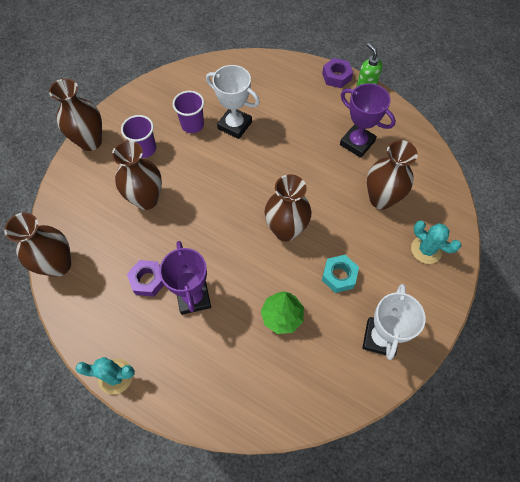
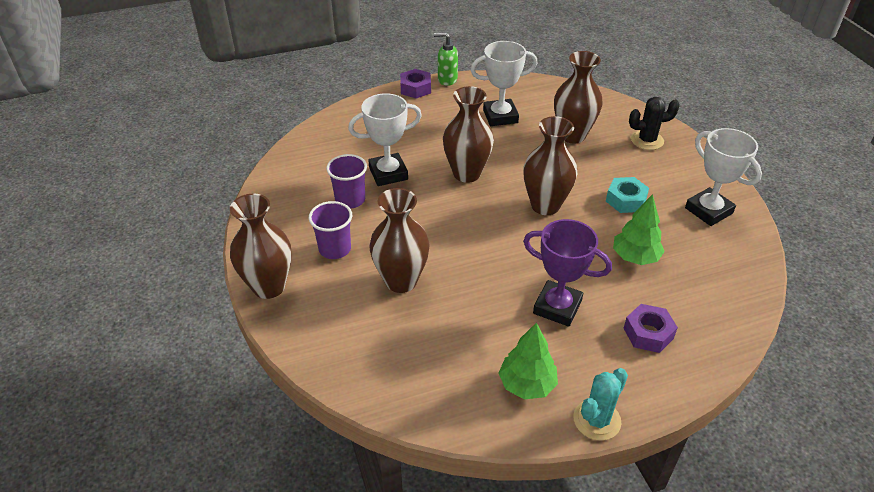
camera: 50 degrees left, 20 degrees down
(58, 265) = (404, 400): brown vase -> brown vase (466, 173)
(115, 320) = (527, 384): none -> green tree
(148, 280) = (503, 332): purple nut -> purple nut (648, 333)
(357, 143) = (500, 116): purple trophy -> white trophy
(426, 250) = (647, 140): turquoise cactus -> black cactus

